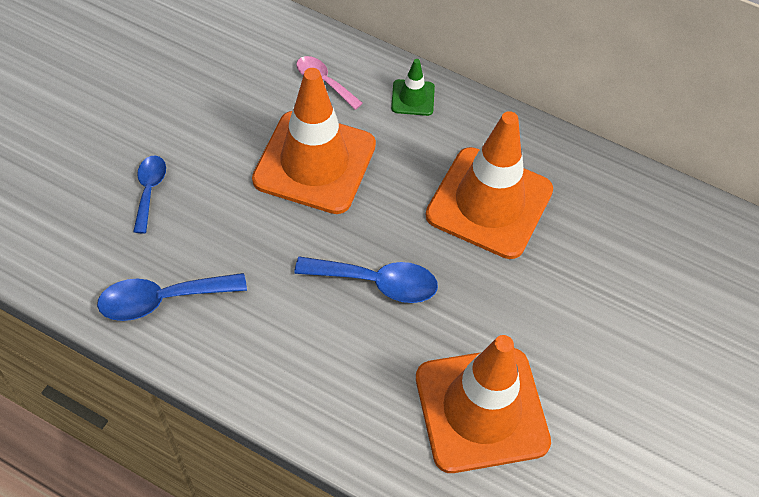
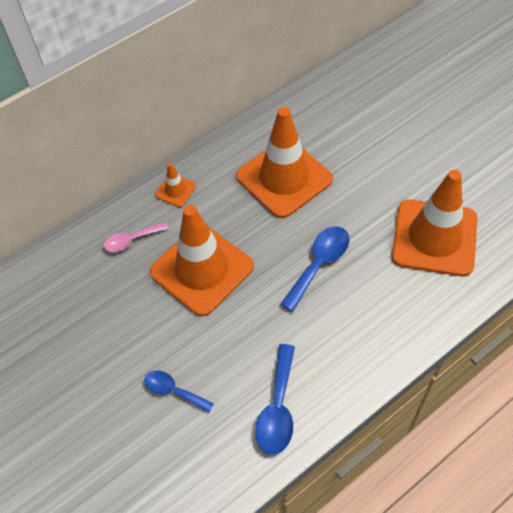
camera: 60 degrees left, 0 degrees up
(413, 98) = (175, 190): green traffic cone -> orange traffic cone

